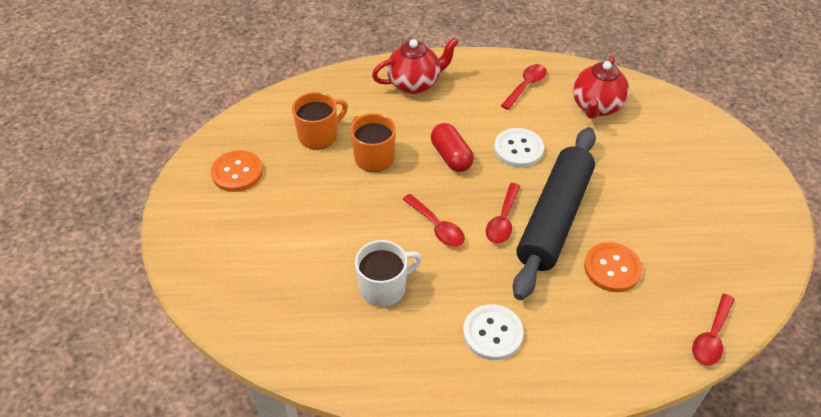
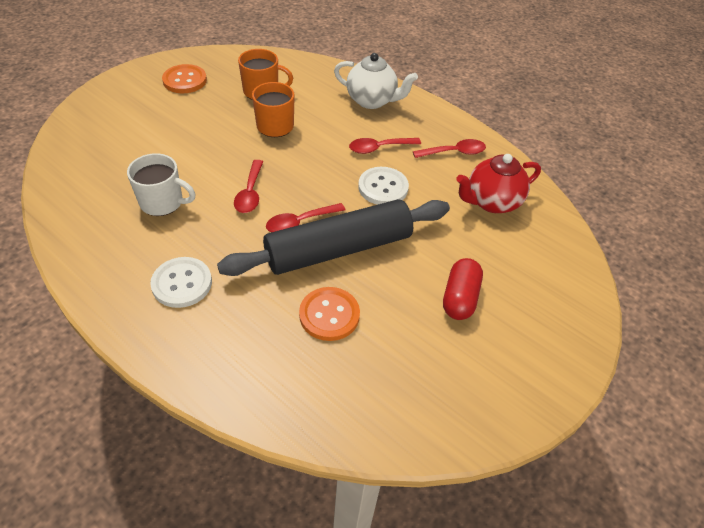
camera: 40 degrees right, 0 degrees up
(415, 83) = (372, 101): red teapot -> white teapot
(451, 156) = (327, 159): red capsule -> red capsule (460, 298)
(711, 337) = (331, 429): red spoon -> red spoon (379, 148)

